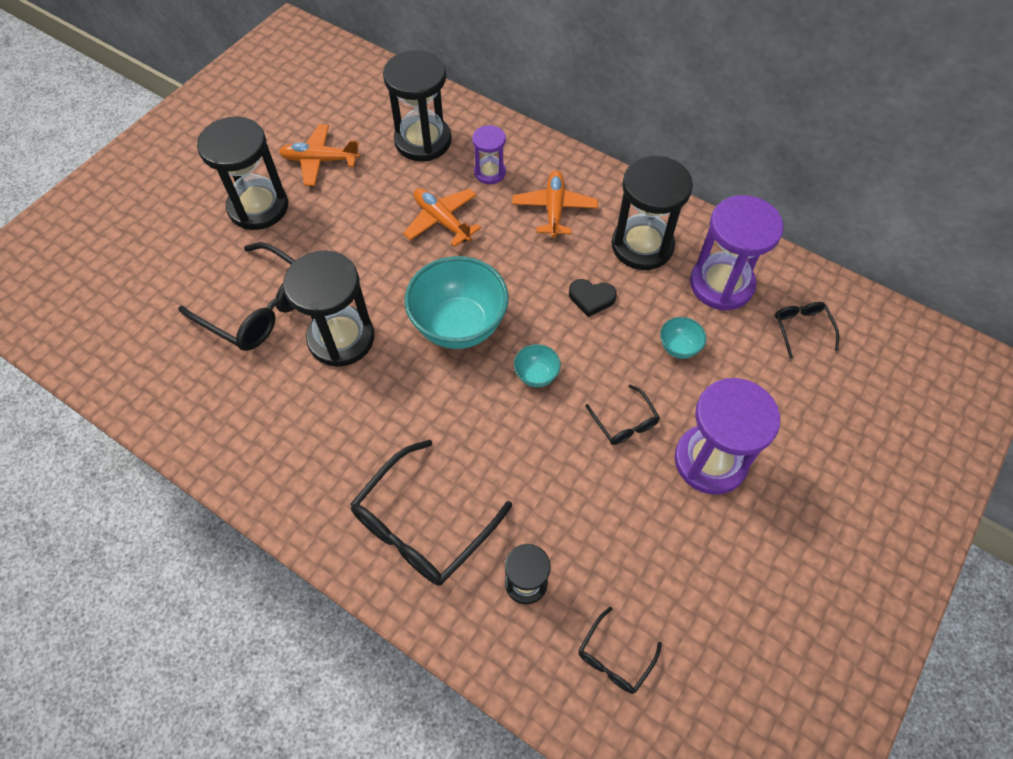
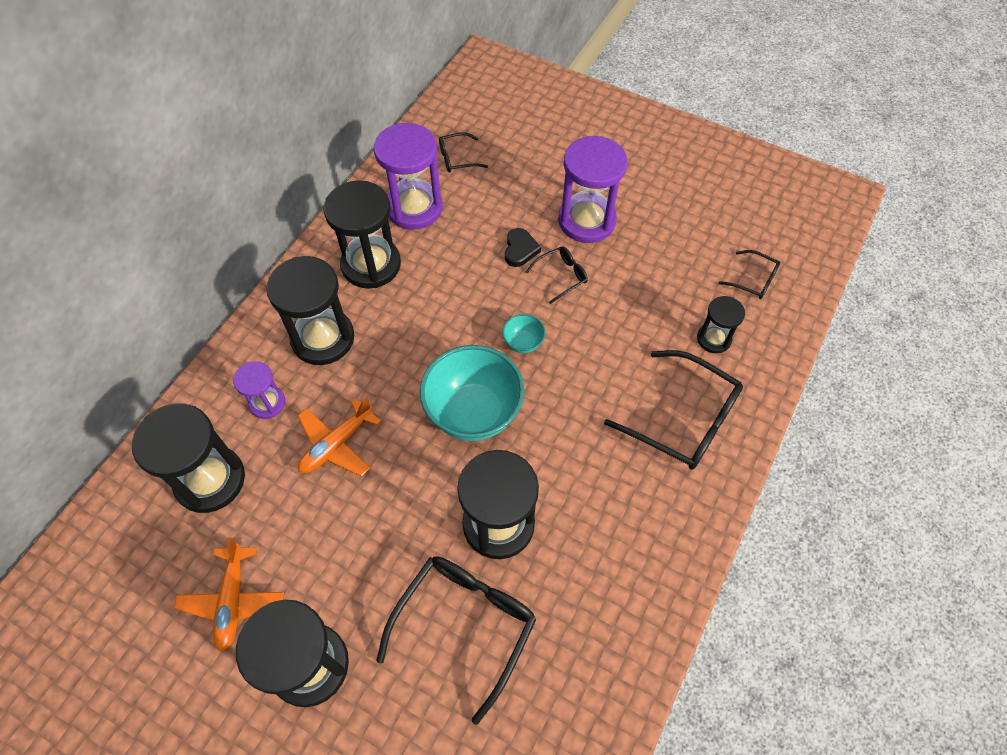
camera: 95 degrees left, 0 degrees up
(554, 209) = (323, 338): orange plane -> black hourglass
(591, 298) = (434, 303): black heart -> black heart (520, 250)
(678, 347) = (483, 239): turquoise bowl -> none

